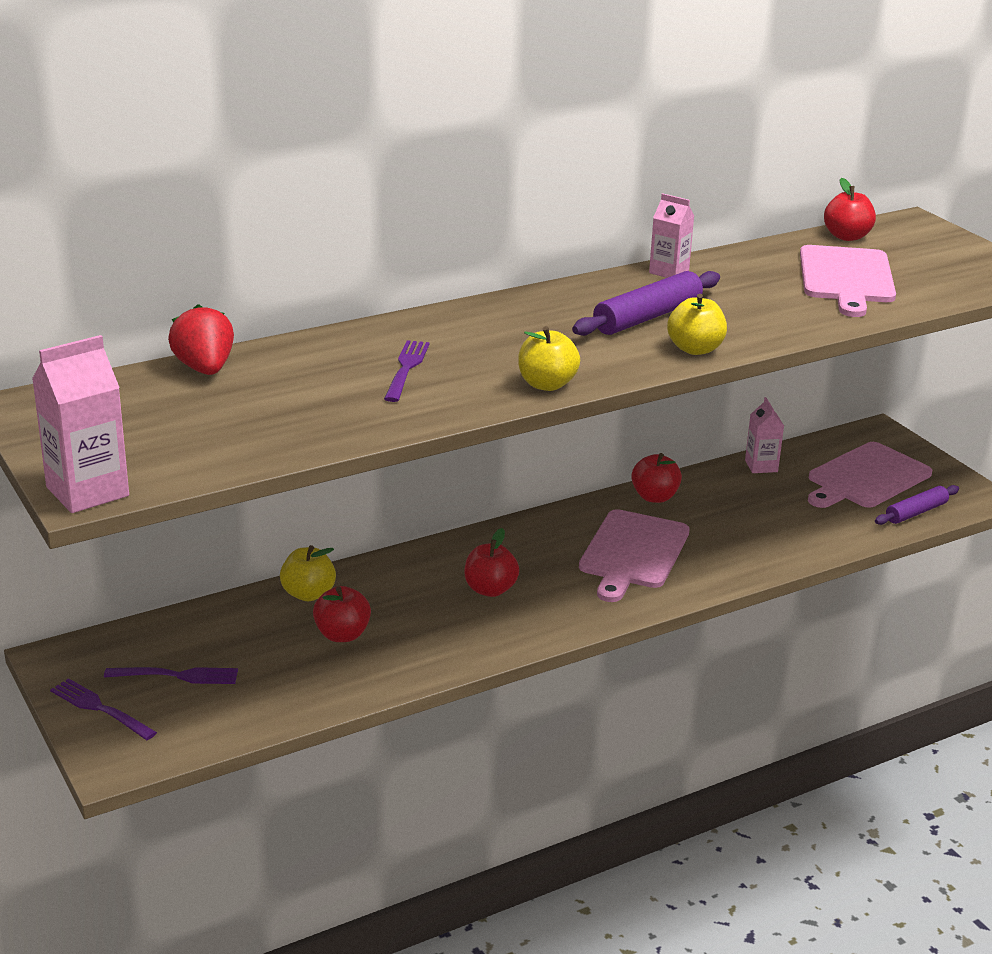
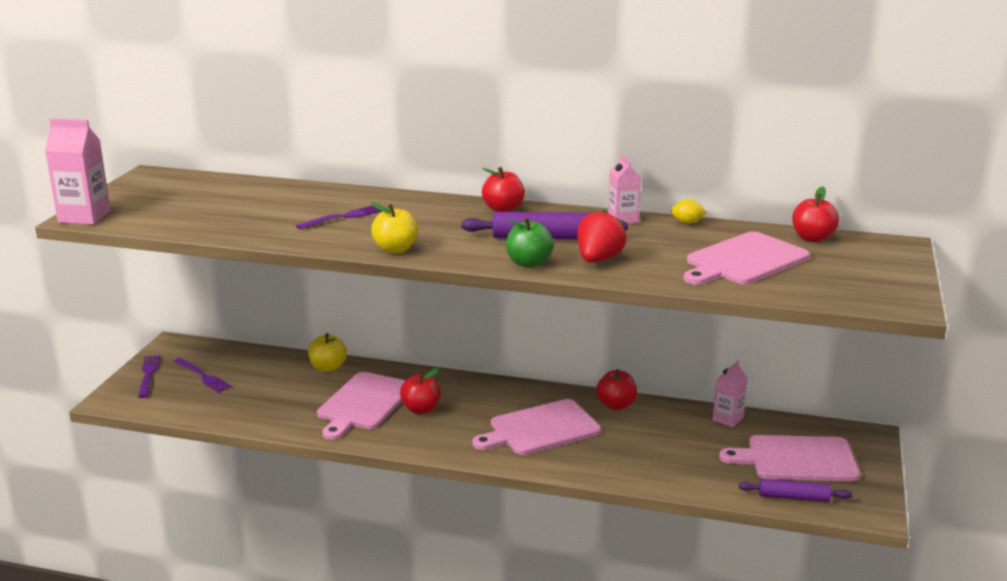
camera: 45 degrees right, 5 degrees down
(205, 369) = (255, 185): red strawberry -> red strawberry (598, 260)
(342, 635) = (306, 394): red apple -> red apple (503, 209)
(422, 613) = (364, 403): none -> pink cutting board
(695, 349) = (528, 263): yellow apple -> green apple
(726, 256) = (687, 222): none -> yellow lemon

